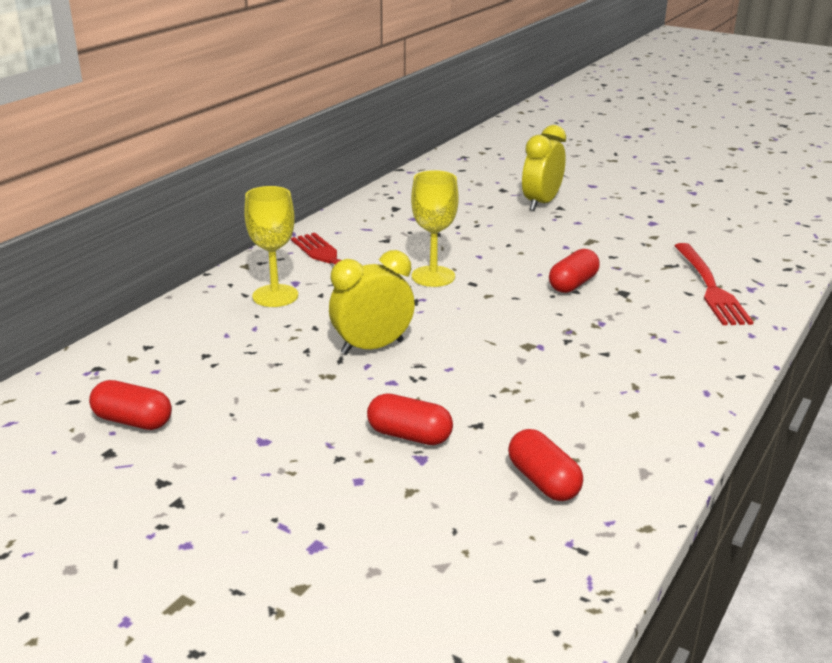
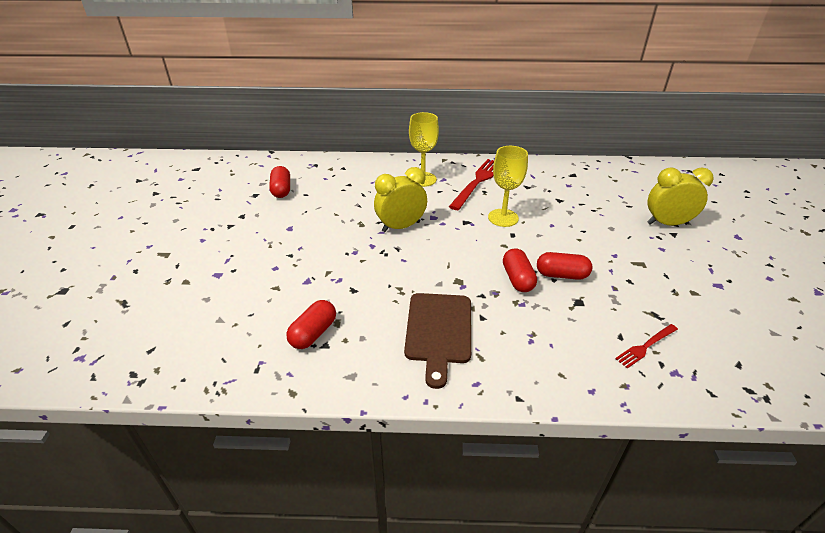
camera: 60 degrees right, 10 degrees up
(372, 347) = (401, 227): yellow clock -> yellow clock turned 60 degrees counterclockwise
(409, 435) = (325, 269): red capsule -> red capsule (517, 279)
(608, 387) = (439, 331): none -> brown cutting board
(710, 287) = (645, 346): red fork -> red fork, size x0.55

